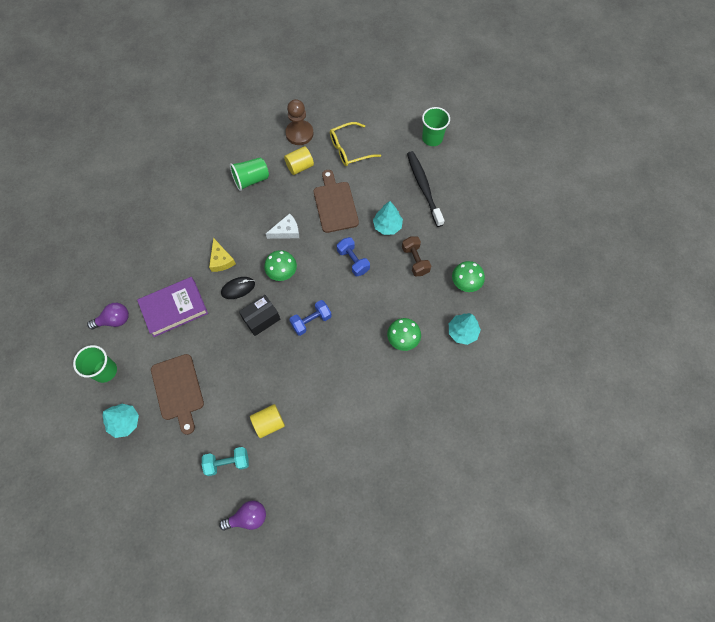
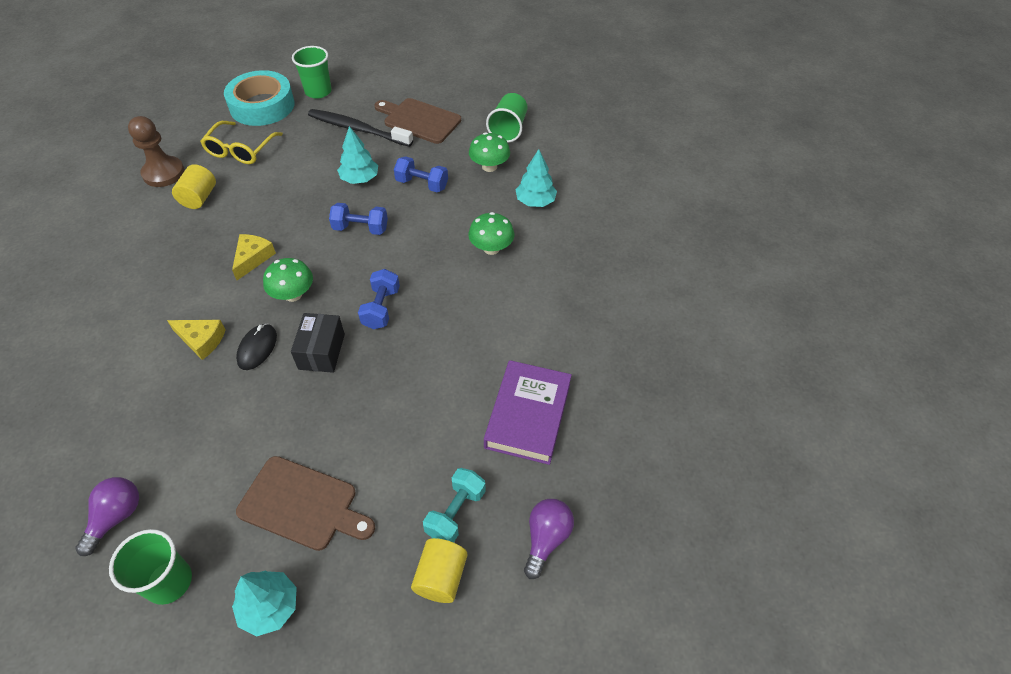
camera: 50 degrees left, 15 degrees down
(174, 308) = (194, 432): purple book -> purple book (528, 415)
(251, 180) = (150, 246): green cup -> green cup (508, 129)
(269, 423) = (453, 432): yellow cylinder -> yellow cylinder (441, 577)
(286, 231) = (253, 258): white cheese -> yellow cheese
(335, 204) = (281, 200): brown cutting board -> brown cutting board (419, 120)
(391, 124) = (262, 106): none -> turquoise tape
(415, 260) = (422, 184): brown dumbbell -> blue dumbbell

